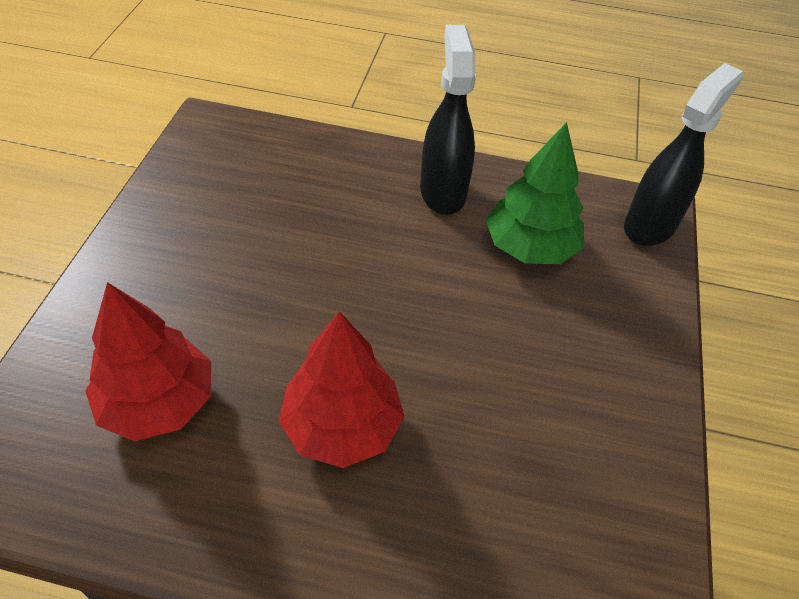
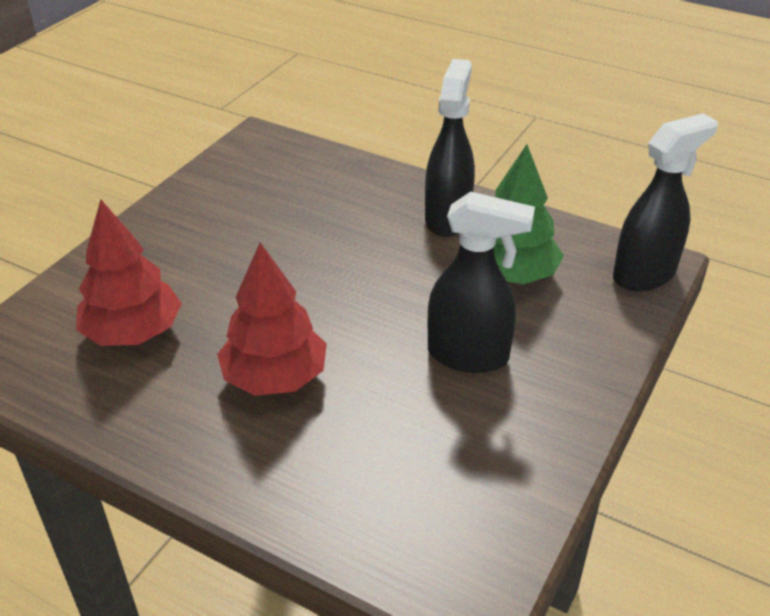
camera: 20 degrees right, 10 degrees down
(529, 353) = (469, 356): none -> black spray bottle

